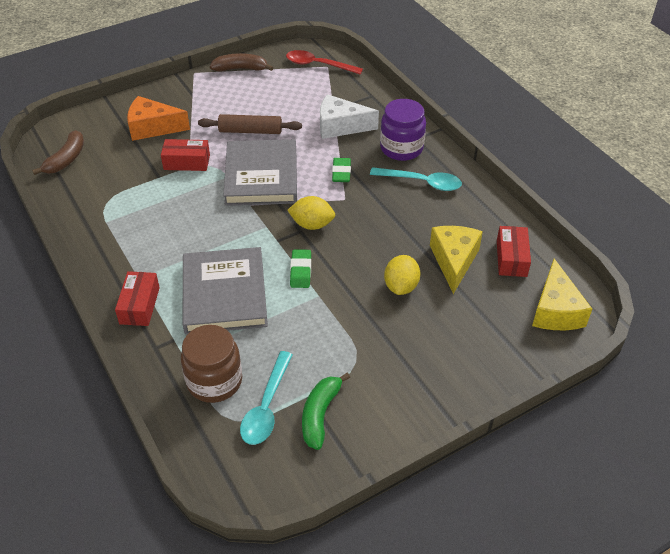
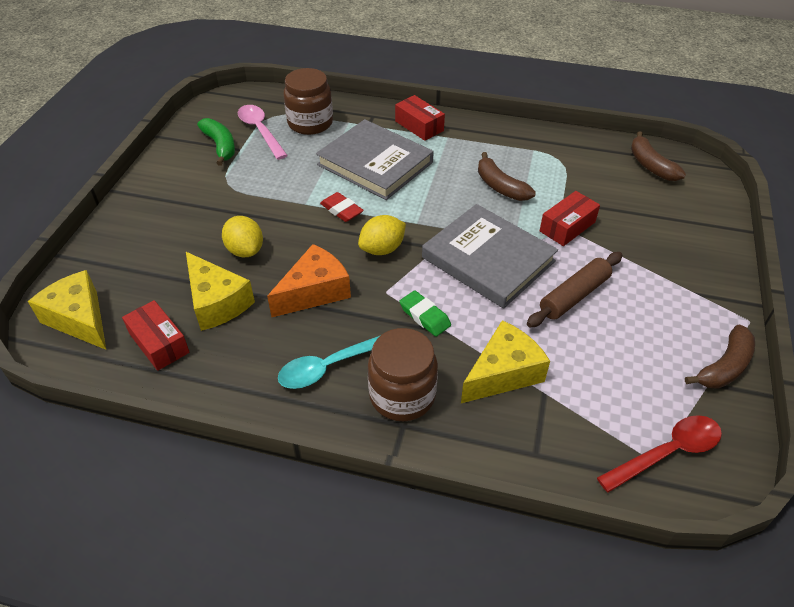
camera: 135 degrees right, 0 degrees up
(153, 128) = (653, 234): orange cheese -> orange cheese (314, 291)
(176, 212) = (500, 186): none -> brown banana
(266, 407) = (260, 131): turquoise spoon -> pink spoon
(300, 271) = (341, 210): green eraser -> red eraser
(340, 126) = (503, 373): white cheese -> yellow cheese
(401, 148) = (402, 395): purple jar -> brown jar

